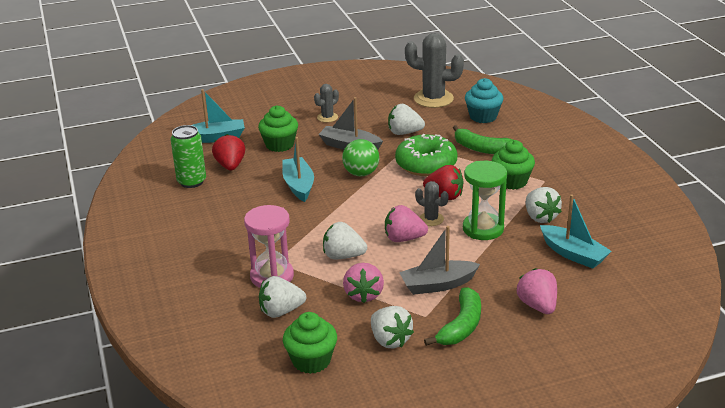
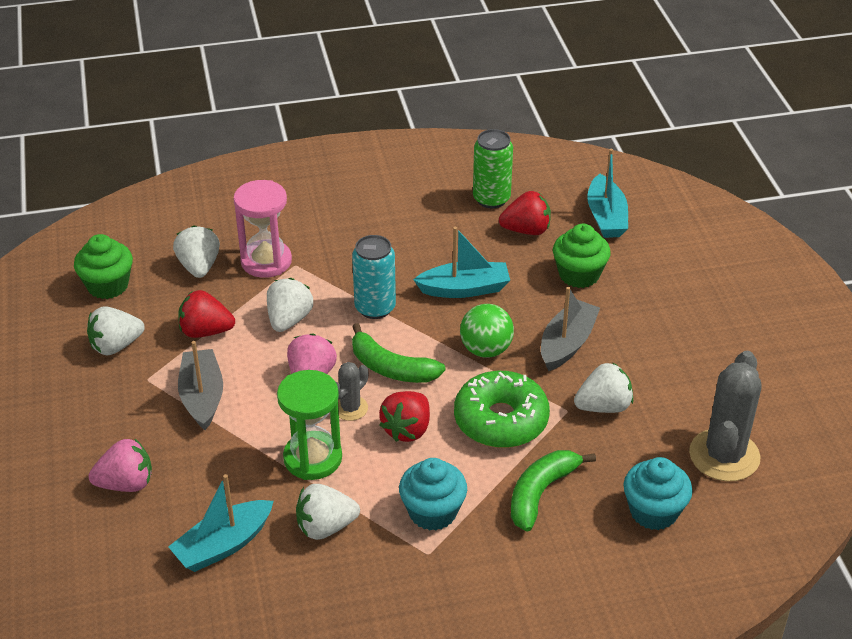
camera: 95 degrees right, 10 degrees up
(324, 219) = (375, 308): none -> turquoise can
(327, 117) = (660, 325): grey cactus -> none
(363, 295) = (205, 331): pink strawberry -> red strawberry
(404, 133) = (603, 406): white strawberry -> white strawberry turned 60 degrees clockwise
(461, 326) = (116, 407): green banana -> green banana (391, 368)
(511, 181) = (432, 512): green cupcake -> turquoise cupcake

